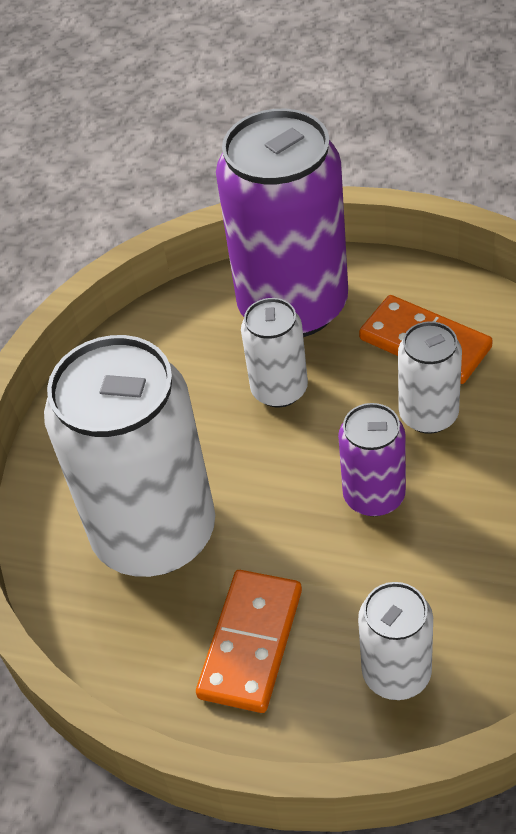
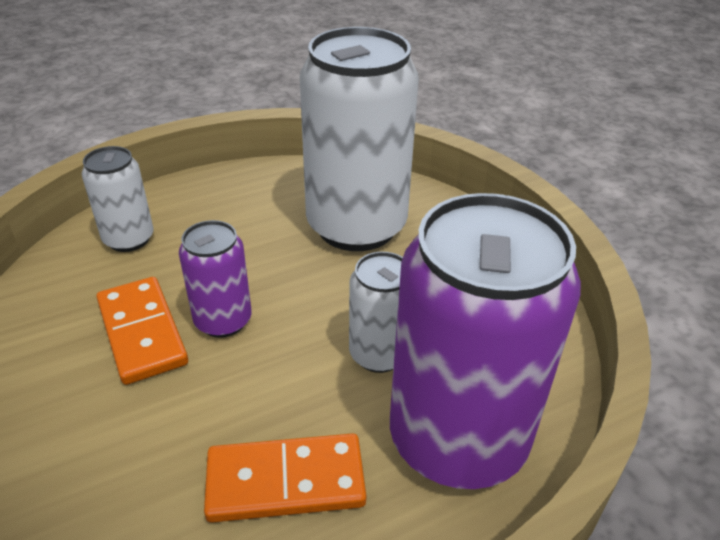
camera: 130 degrees right, 10 degrees down
(251, 643) = (235, 211): orange domino -> orange domino (142, 332)
(428, 415) = (225, 408): white can -> none

